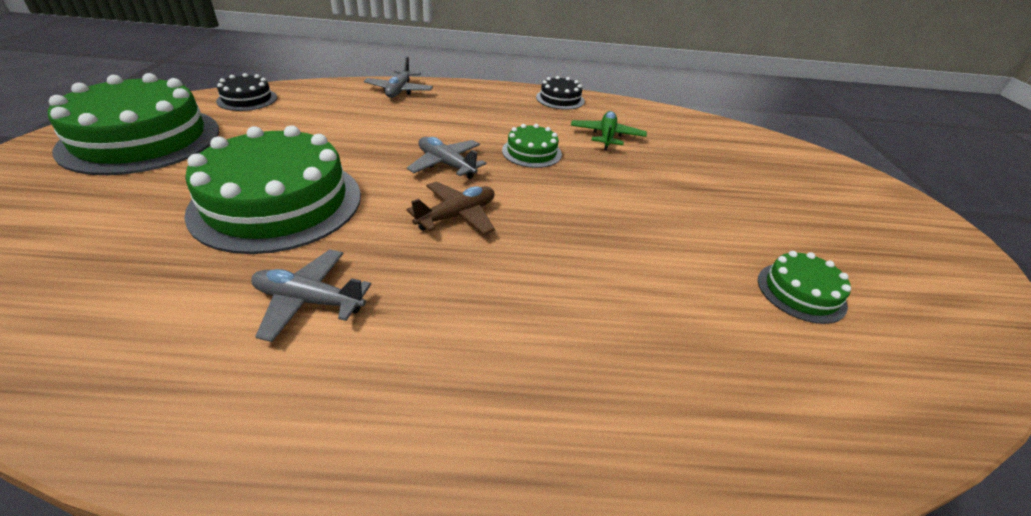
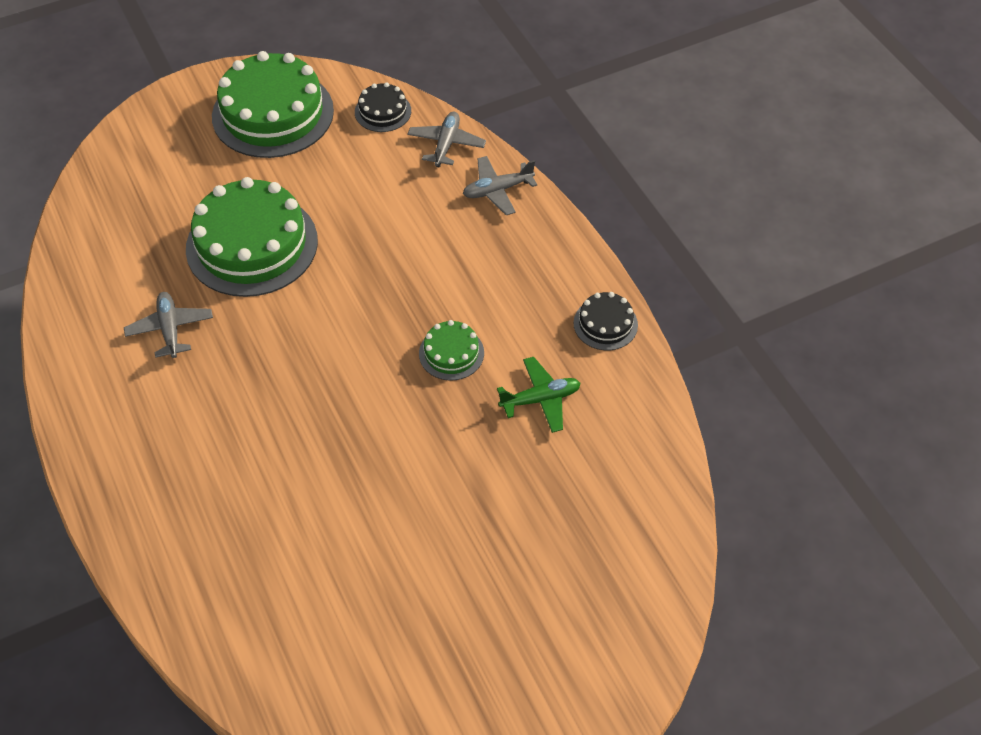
camera: 65 degrees right, 15 degrees up
(446, 164) = (379, 305): grey plane -> grey plane (446, 144)
(457, 216) = (308, 352): brown plane -> none
(801, 292) = (356, 613): green cake -> none

